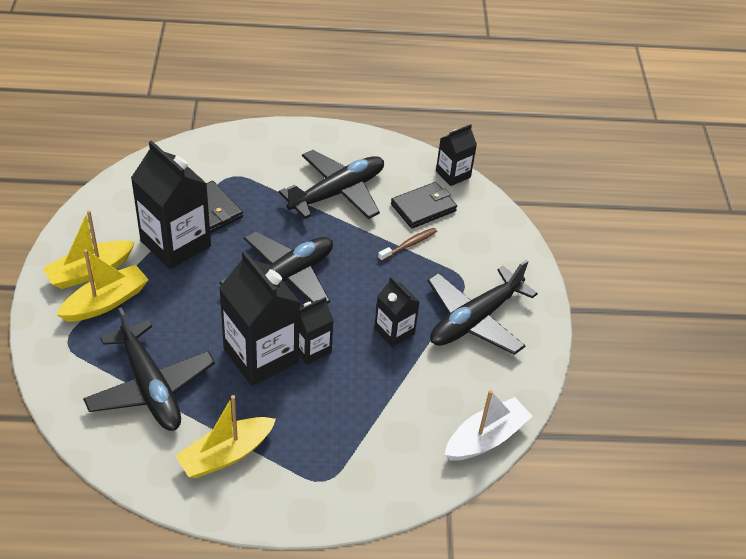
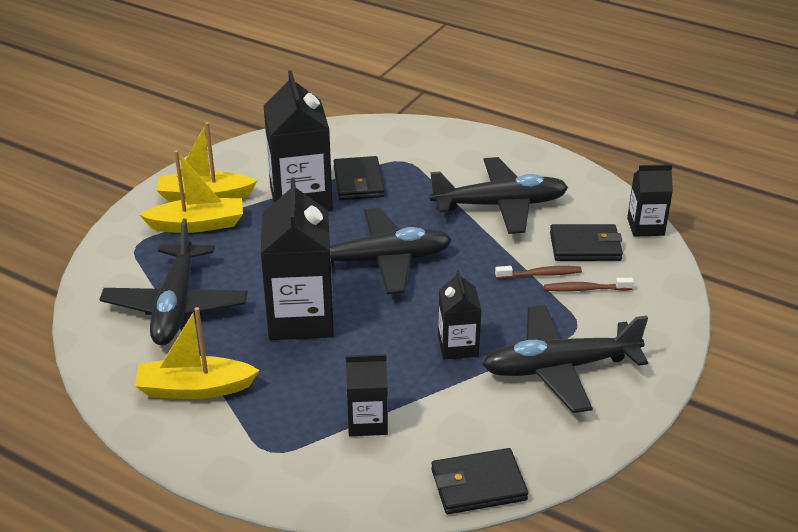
camera: 35 degrees right, 10 degrees down
(311, 348) = (356, 330): black carton -> black carton (367, 421)
(448, 245) = (585, 289): none -> brown toothbrush
(486, 438) = (478, 485): white boat -> black wallet

